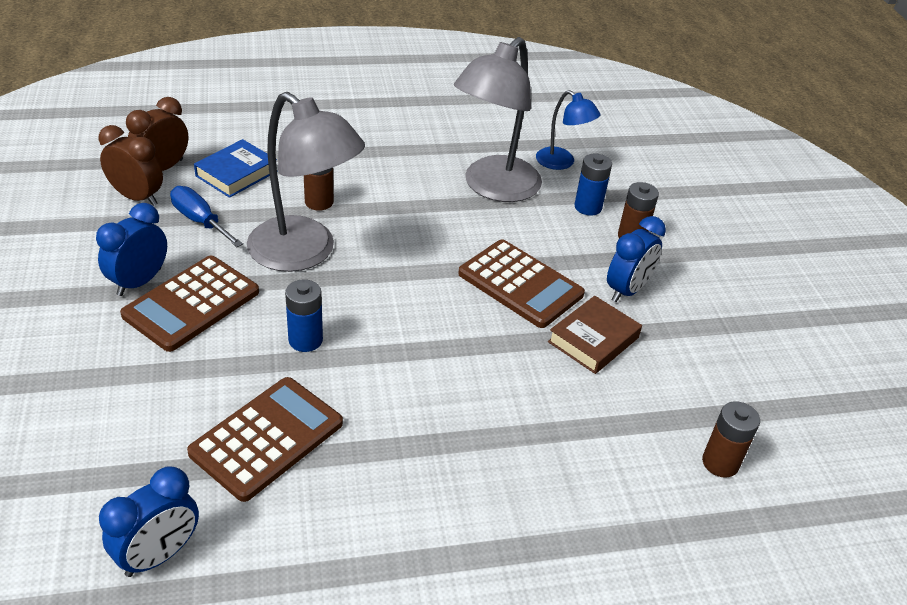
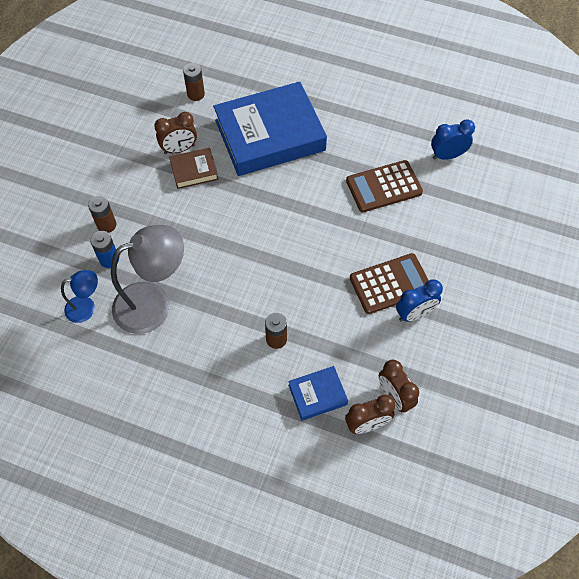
camera: 145 degrees left, 20 degrees up
(200, 221) = (361, 354): blue screwdriver -> none
(304, 253) = (309, 296): grey lamp -> none
(305, 340) = (340, 233): blue battery -> none
(520, 284) = (202, 220): brown calculator -> none
(529, 445) = (270, 135): none -> blue book
(561, 163) = (86, 307): blue lamp -> blue lamp turned 90 degrees clockwise
(627, 290) = (147, 191): blue clock -> none
(646, 361) = (179, 149): none -> brown clock

